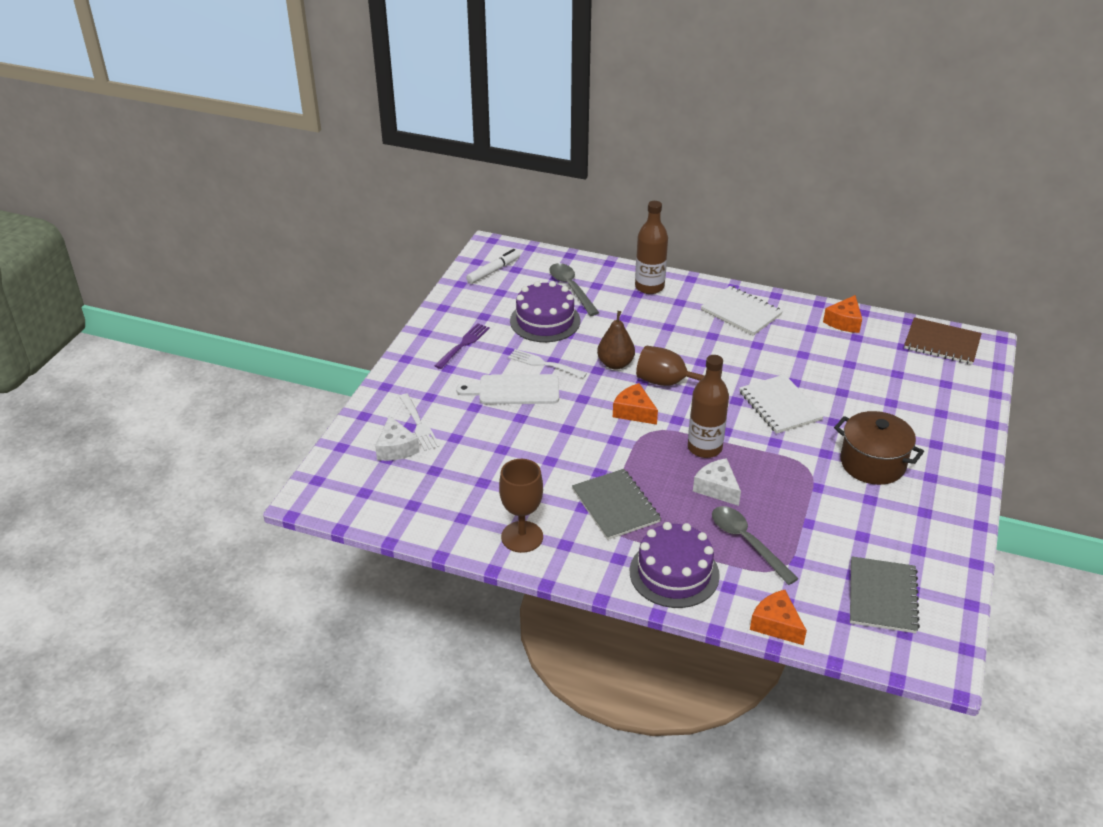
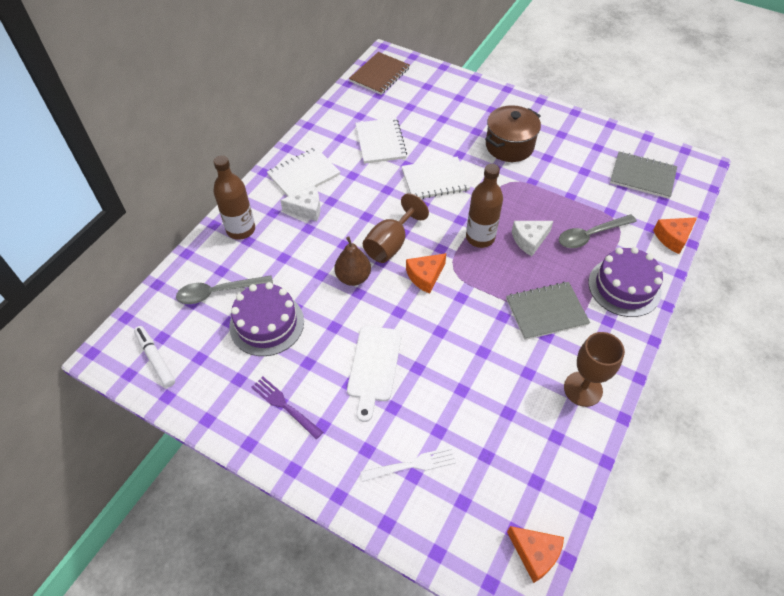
camera: 80 degrees left, 15 degrees up
(396, 448) = (448, 492): white cheese -> white cheese (306, 209)
(545, 364) = (339, 334): white fork -> none
(820, 358) = (380, 142): none -> white notebook
(844, 322) = (337, 117): orange cheese -> orange cheese (535, 554)

